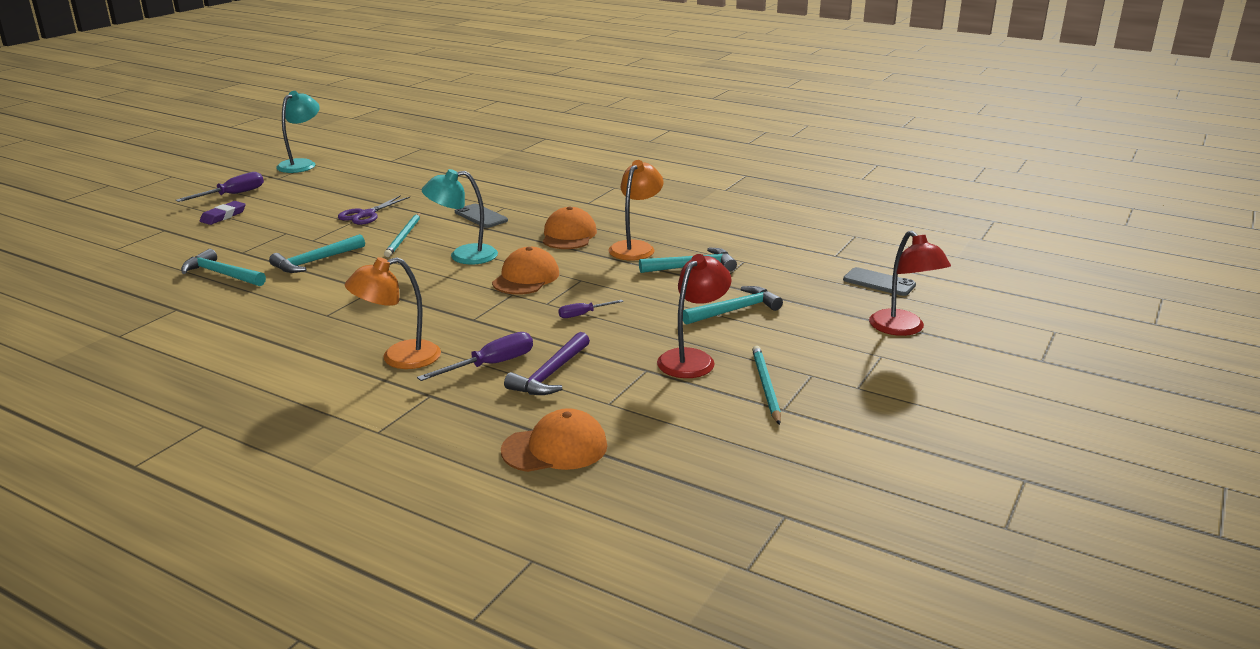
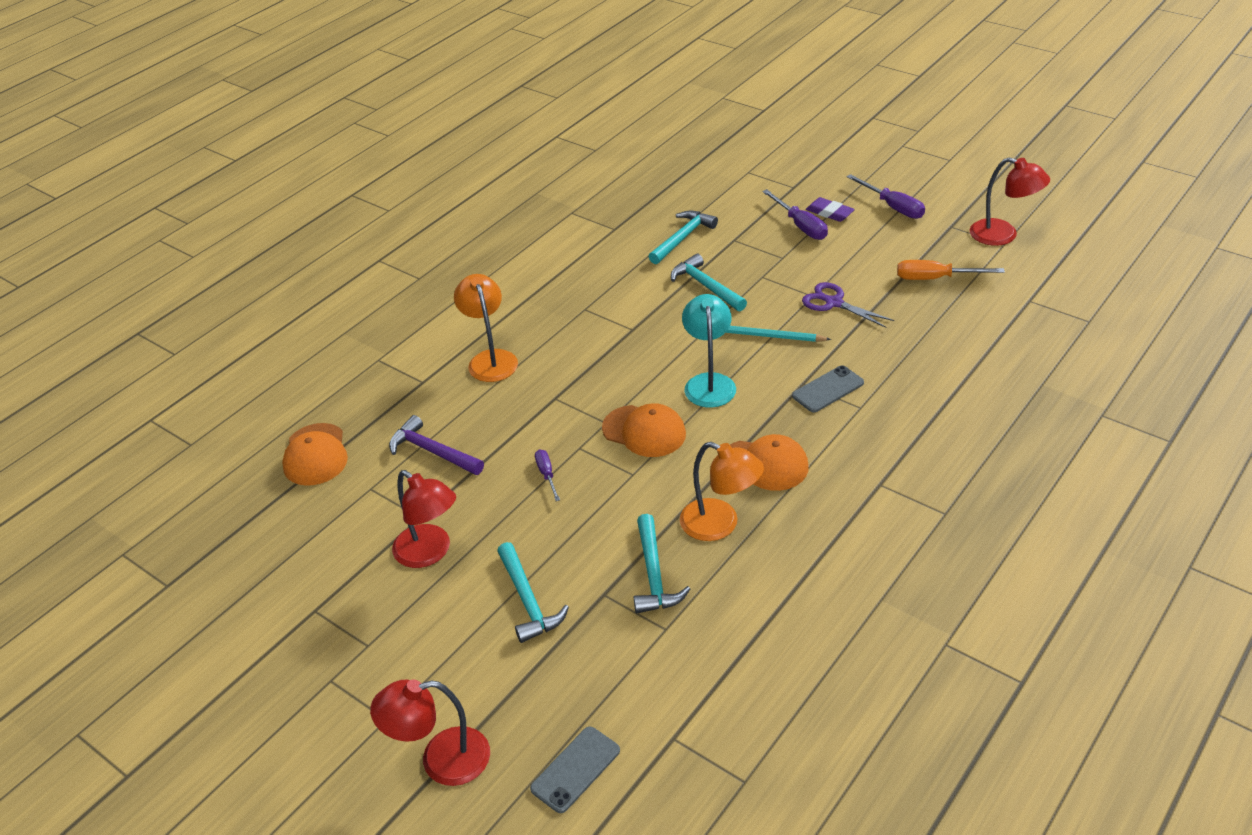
camera: 100 degrees right, 15 degrees up
(302, 164) = (1003, 235): turquoise lamp -> red lamp
(348, 184) = (935, 278): none -> orange screwdriver
(491, 365) = (461, 414): purple screwdriver -> purple screwdriver (800, 226)
(765, 386) = (359, 603): turquoise pencil -> none

